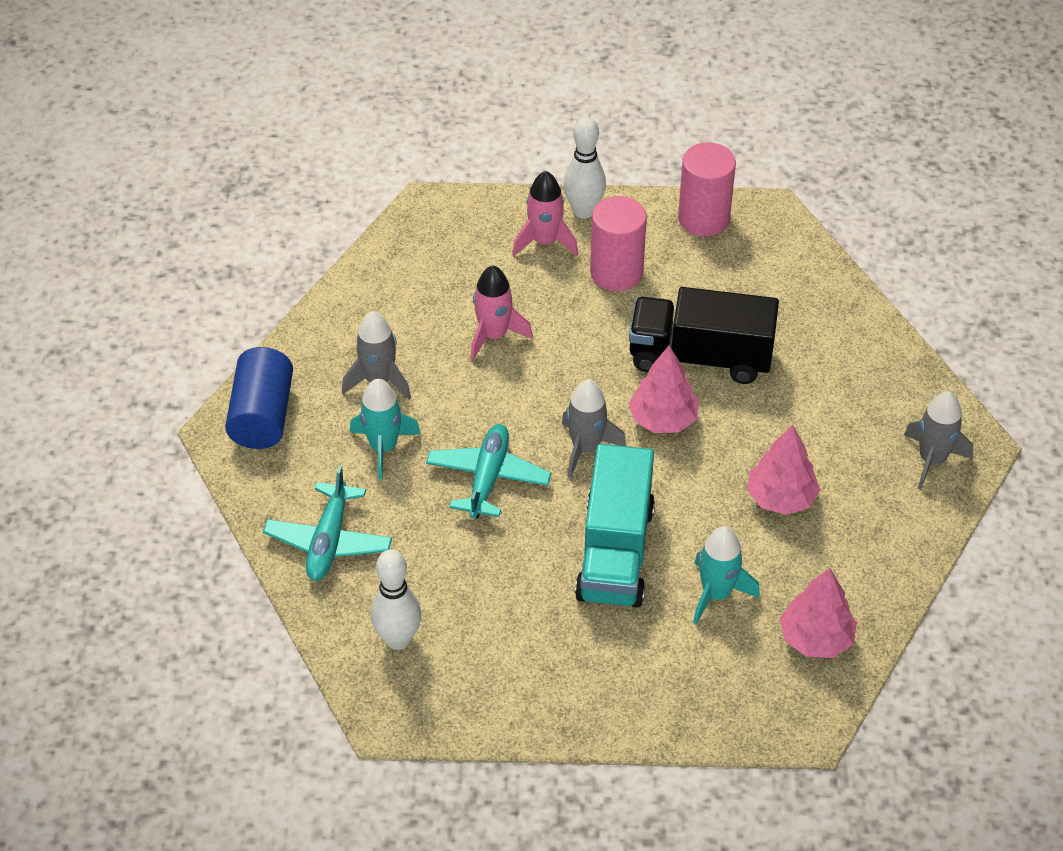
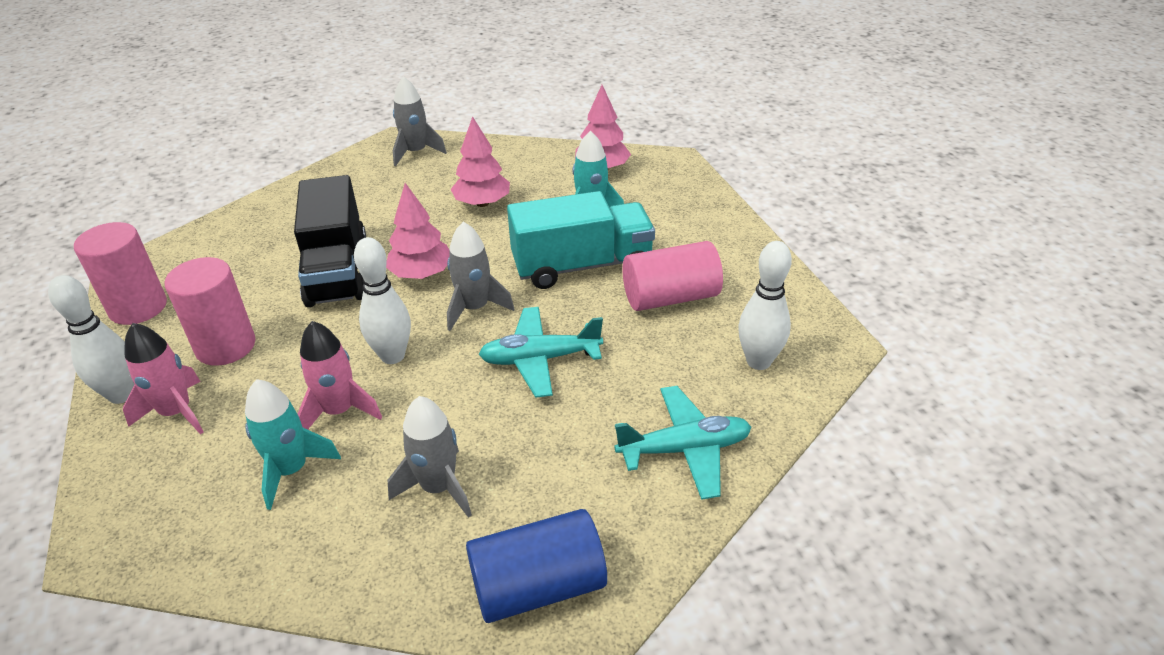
camera: 110 degrees left, 10 degrees down
(383, 447) = (537, 449): turquoise rocket -> turquoise rocket (291, 470)
(525, 608) = (670, 297): none -> pink cylinder
(546, 378) = (392, 356): none -> white bowling pin

